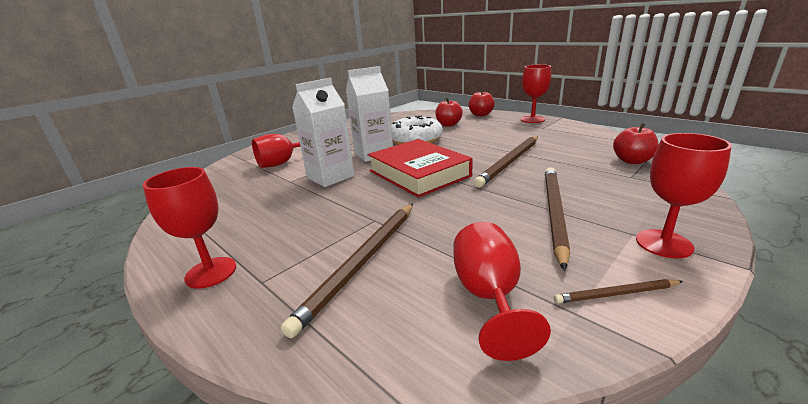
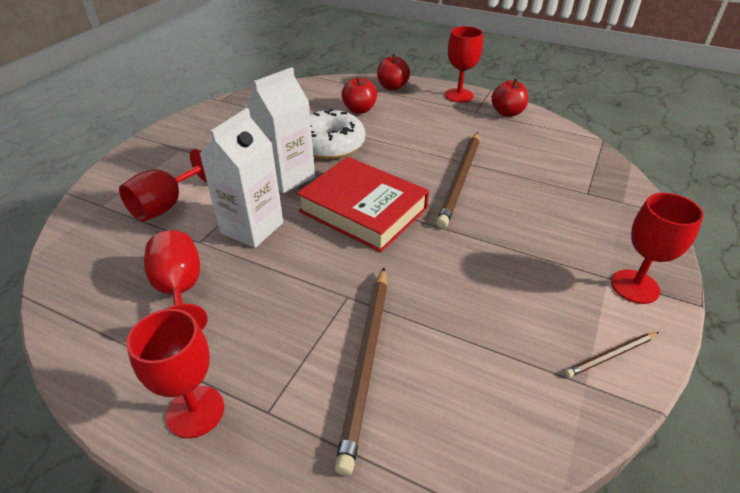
camera: 20 degrees left, 15 degrees up
(489, 296) = (508, 381): red goblet -> red goblet (180, 291)
(554, 213) = (531, 258): brown pencil -> none
(632, 161) = (583, 167): red apple -> red apple (507, 113)

